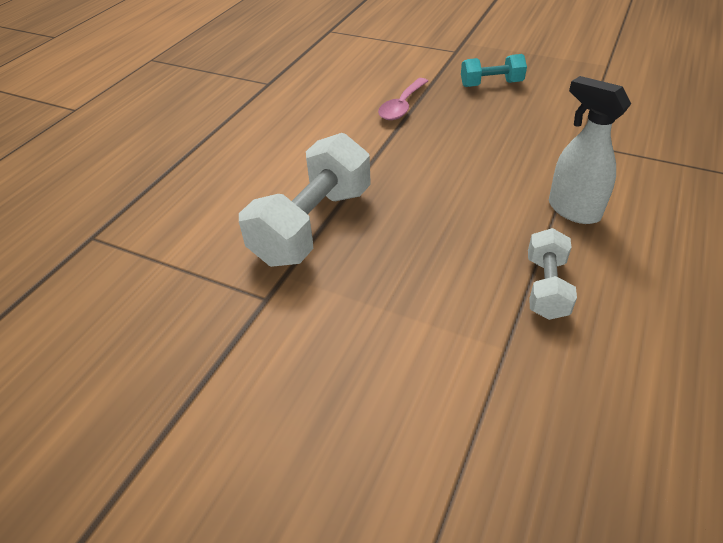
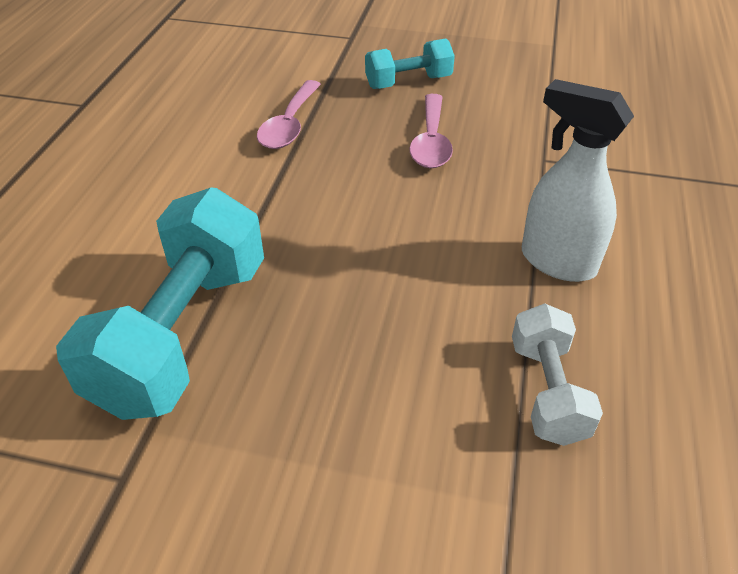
camera: 15 degrees left, 0 degrees up
(313, 225) = (183, 334): white dumbbell -> turquoise dumbbell
(499, 125) = (431, 142): none -> pink spoon

